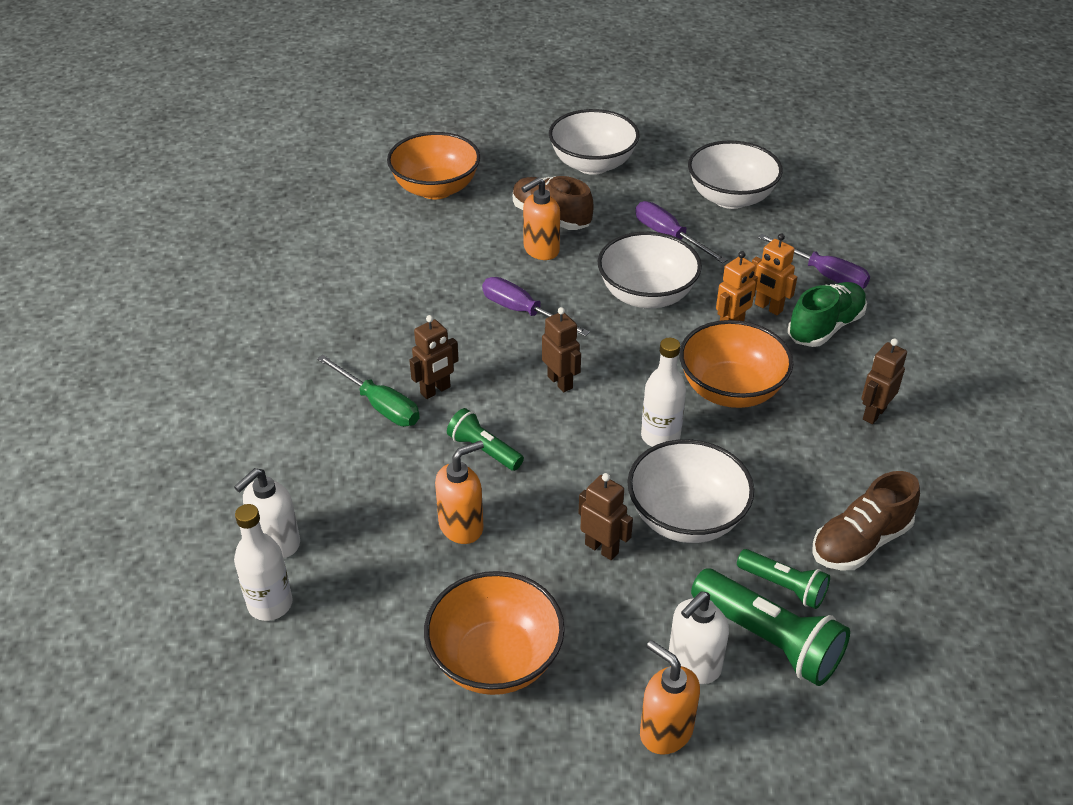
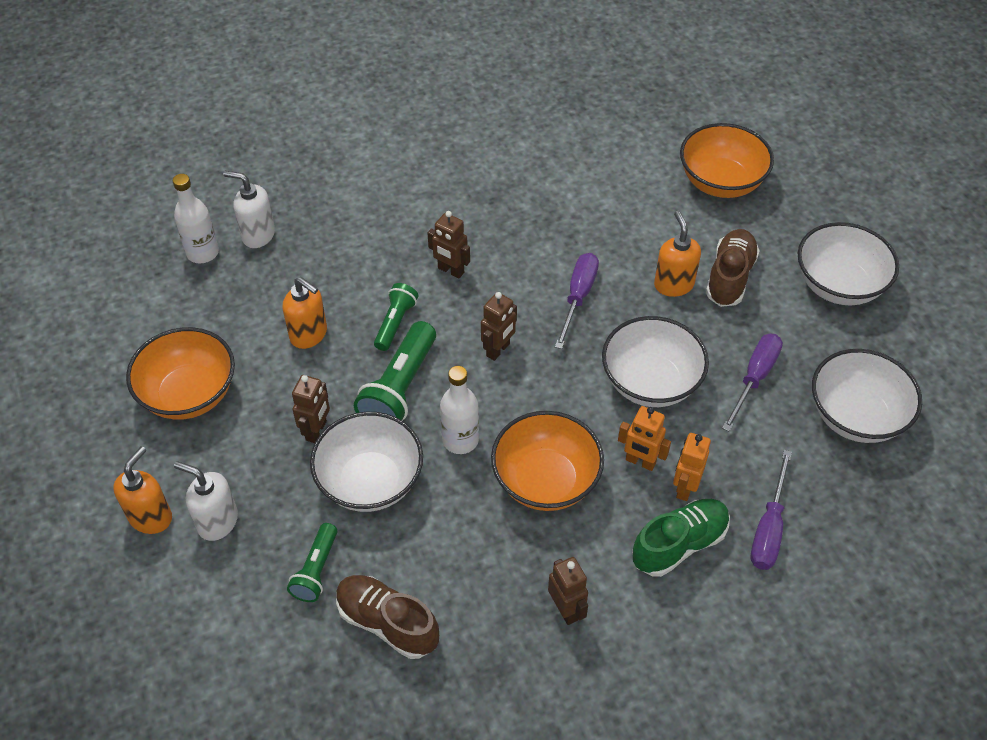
camera: 70 degrees right, 10 degrees up
(379, 405) = (418, 242): green screwdriver -> none
(541, 250) = (673, 284): orange soap dispenser -> orange soap dispenser turned 45 degrees clockwise
(768, 639) = (256, 570): green flashlight -> green flashlight (400, 388)
(825, 327) = (679, 544): green shoe -> green shoe turned 60 degrees counterclockwise
(874, 413) = (566, 609): brown robot -> brown robot turned 45 degrees clockwise

